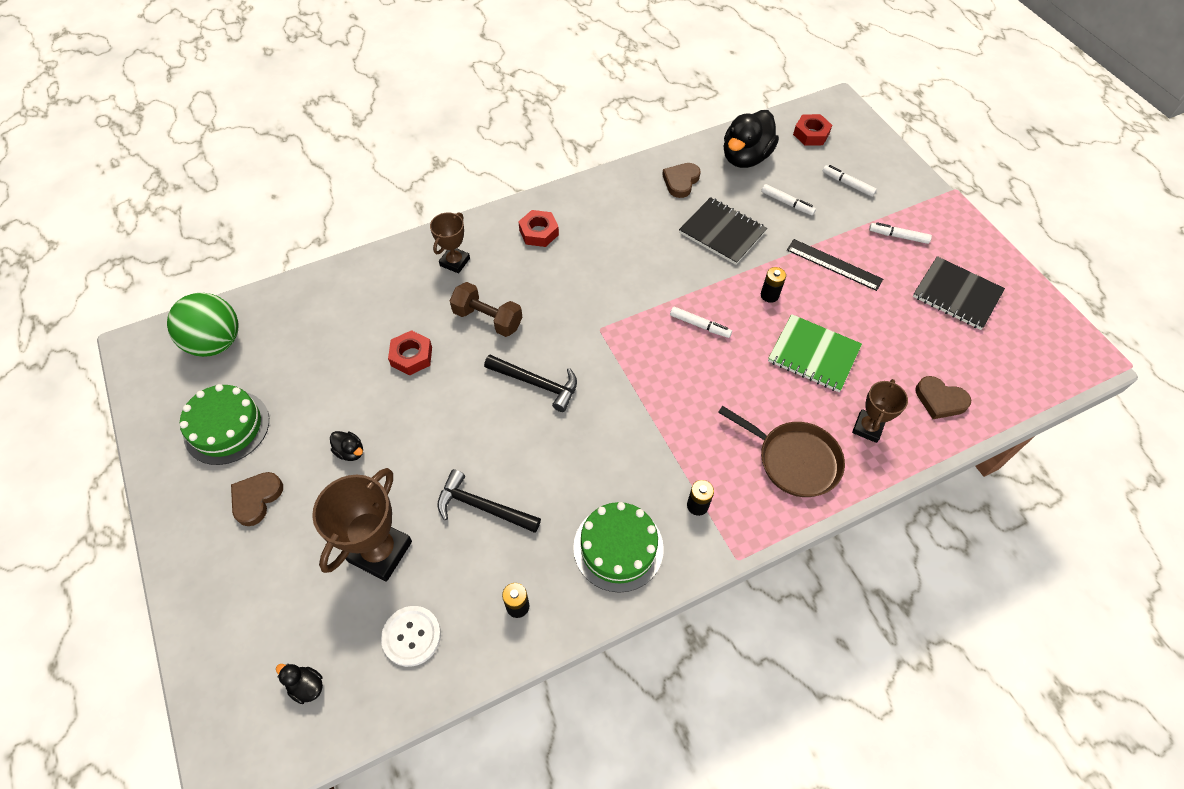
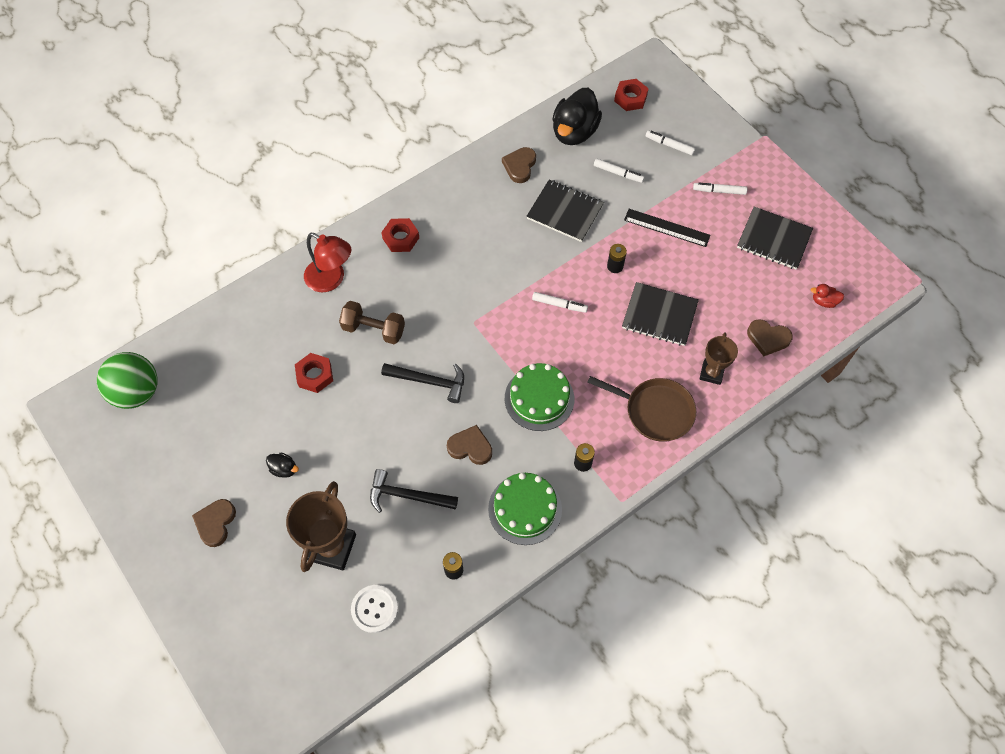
camera: 10 degrees left, 5 degrees up
(226, 427) = (170, 466): green cake -> green cake (539, 398)
(307, 686) = (301, 662): black duck -> none
(455, 262) = (331, 279): brown trophy -> red lamp
(568, 464) = (470, 447): none -> brown heart
(813, 354) = (659, 315): green notebook -> black notebook
(1011, 369) = (824, 301): none -> red duck

